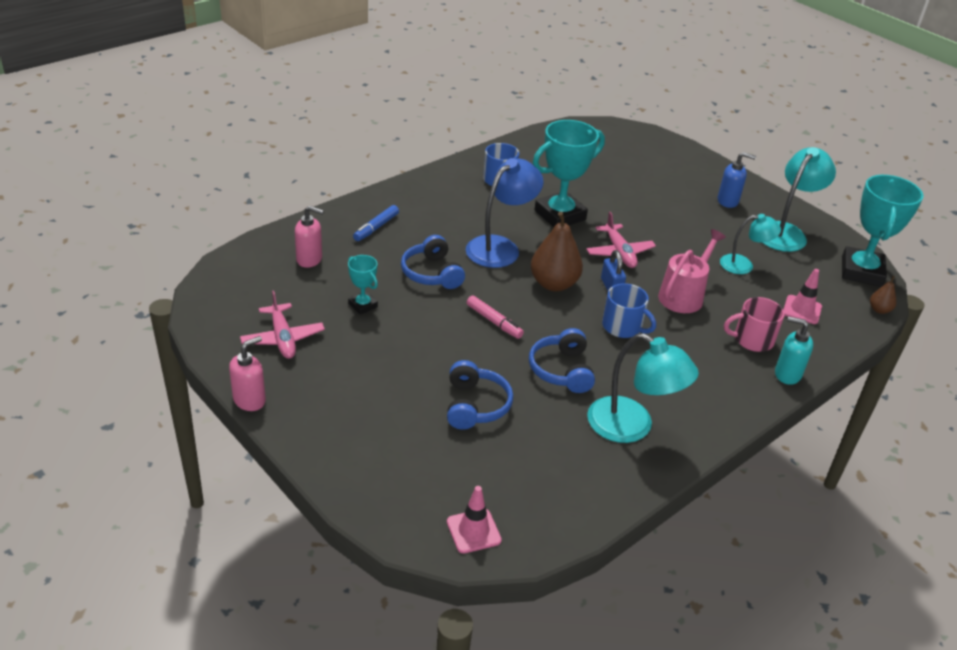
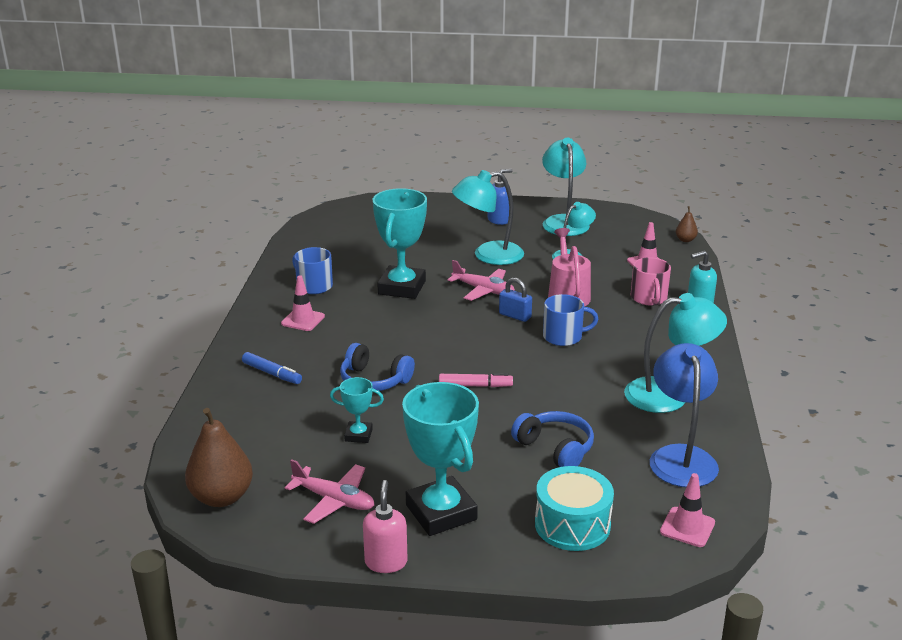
camera: 40 degrees left, 10 degrees down
(309, 259) = (254, 429): pink soap dispenser -> none
(376, 227) = (272, 373): blue marker -> blue marker turned 45 degrees counterclockwise
(397, 466) = (572, 525): none -> turquoise drum
(453, 200) = (303, 320): none -> pink traffic cone
(500, 247) = (395, 333): blue lamp -> blue lamp (680, 457)
(553, 284) = (474, 336): brown pear -> brown pear (222, 497)
(562, 370) = (572, 388): blue headphones -> none
(670, 226) = (488, 255): none -> turquoise lamp
(752, 339) = (649, 298): pink mug -> pink mug turned 45 degrees counterclockwise
(861, 271) = (642, 223): turquoise trophy -> turquoise trophy (441, 512)

